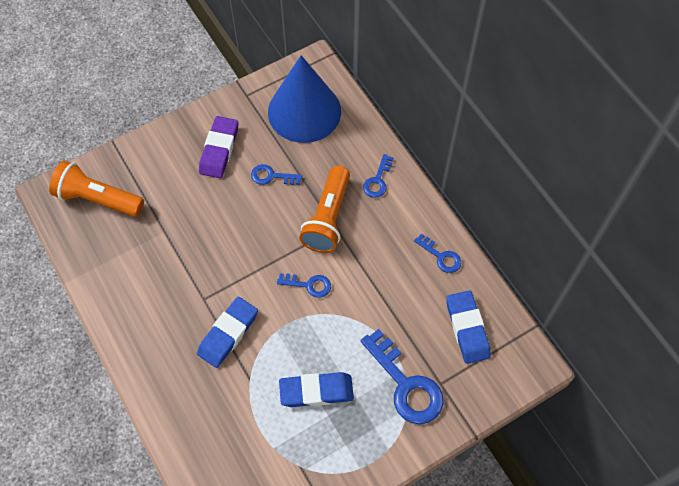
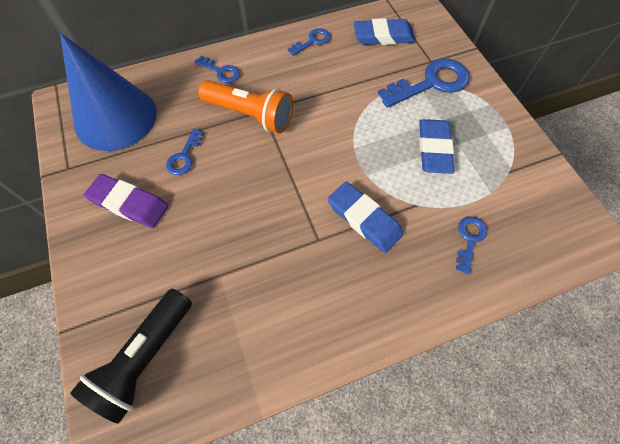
camera: 80 degrees left, 0 degrees up
(98, 199) = (145, 358): orange flashlight -> black flashlight
(309, 285) = (321, 140): blue key -> blue key (469, 239)

